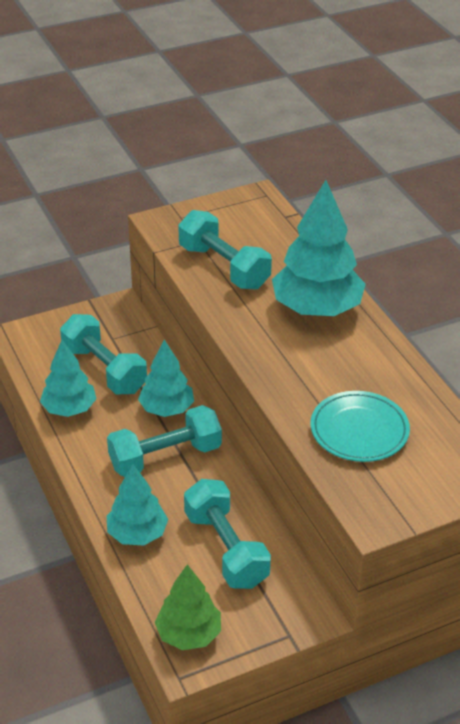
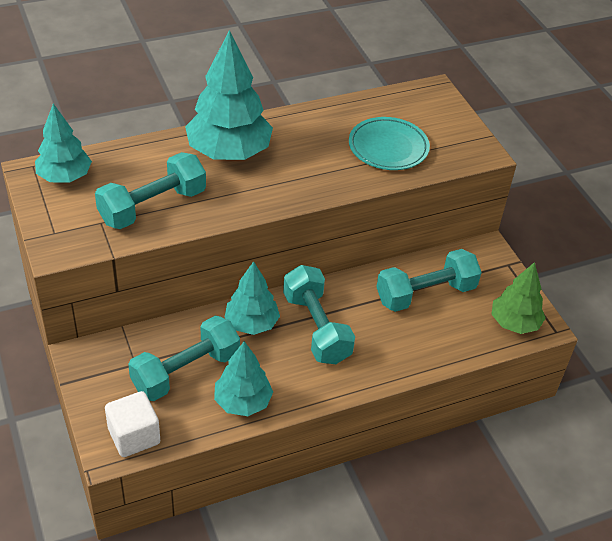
camera: 90 degrees left, 5 degrees up
(33, 346) = (134, 436): none -> white cube
(137, 534) = (411, 352): turquoise tree -> turquoise tree (64, 177)

